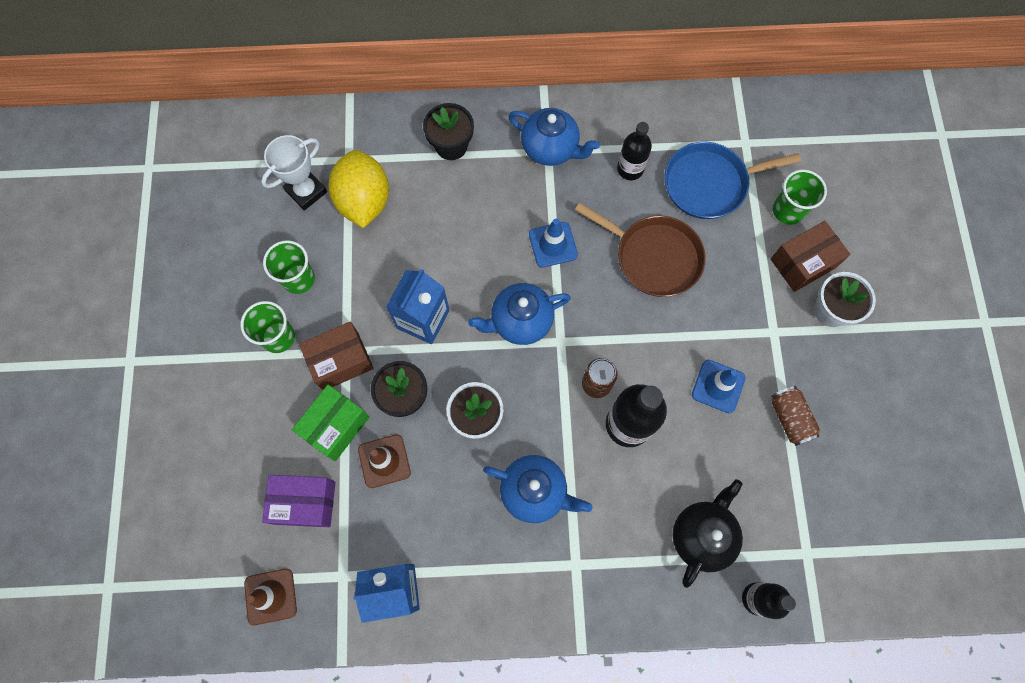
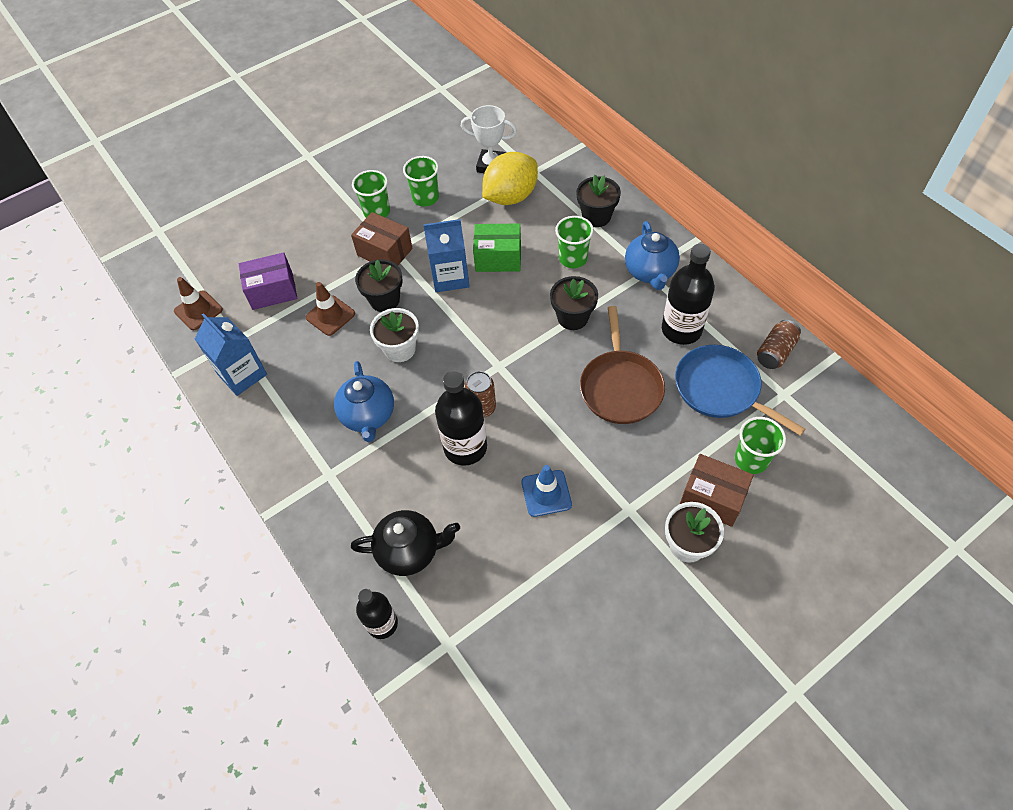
camera: 60 degrees right, 15 degrees down
(305, 502) = (272, 291): purple box -> purple box turned 75 degrees counterclockwise
(336, 426) = (336, 276): green box -> green box (498, 258)
(485, 199) = (573, 258): none -> green cup
(520, 321) = (494, 332): blue teapot -> none
(553, 245) = (573, 317): blue traffic cone -> black flower pot
(630, 169) = (681, 330): black bottle -> black bottle, size x1.56
(789, 418) = (560, 564): brown can -> brown can (775, 352)

